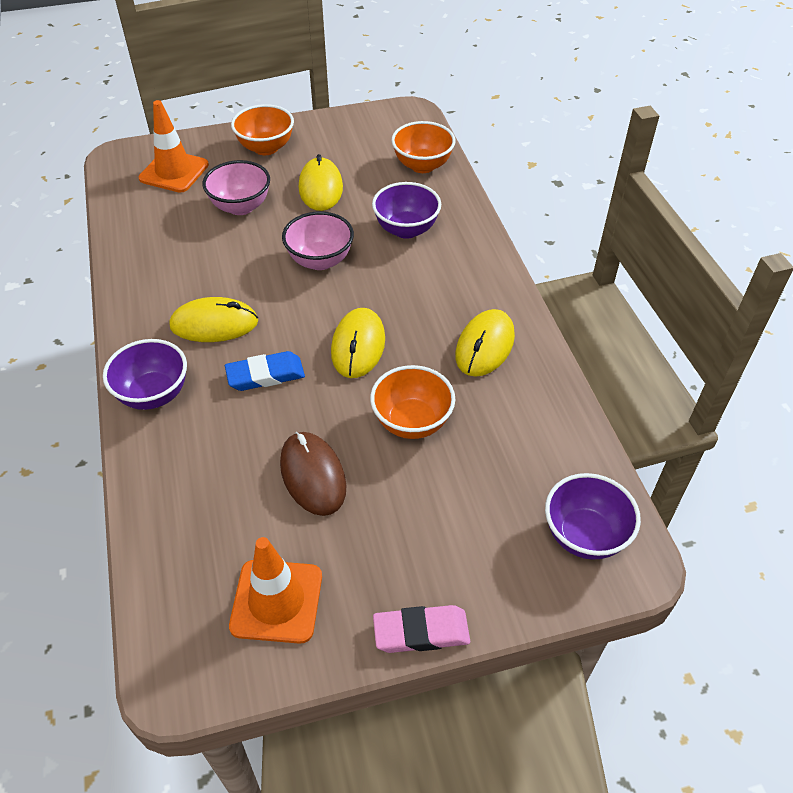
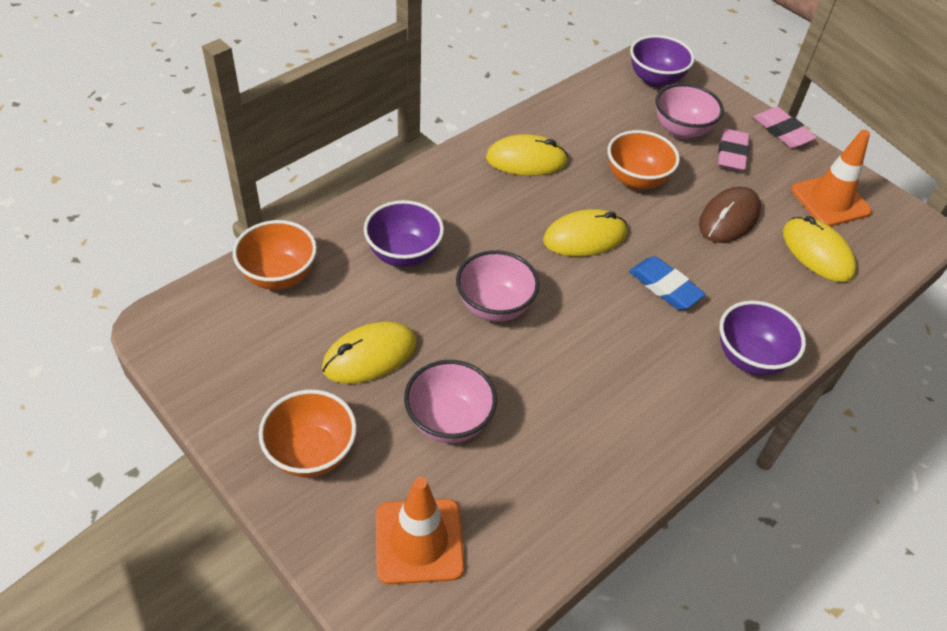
camera: 120 degrees left, 0 degrees up
(214, 324) = (638, 354): yellow mouse -> yellow mouse (817, 252)
(407, 540) = (732, 154): none -> pink eraser
(472, 509) = (681, 130): none -> pink bowl

